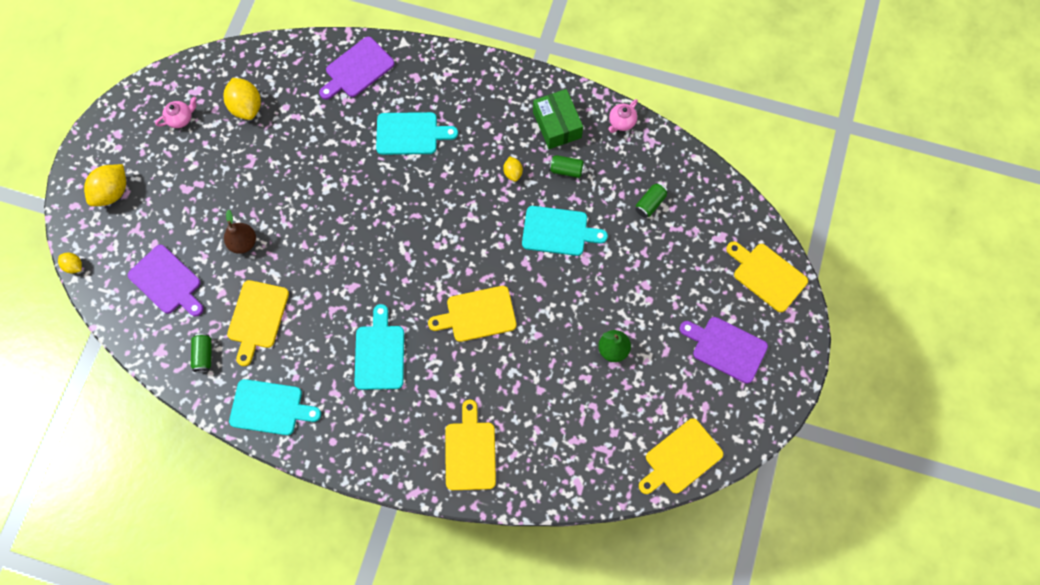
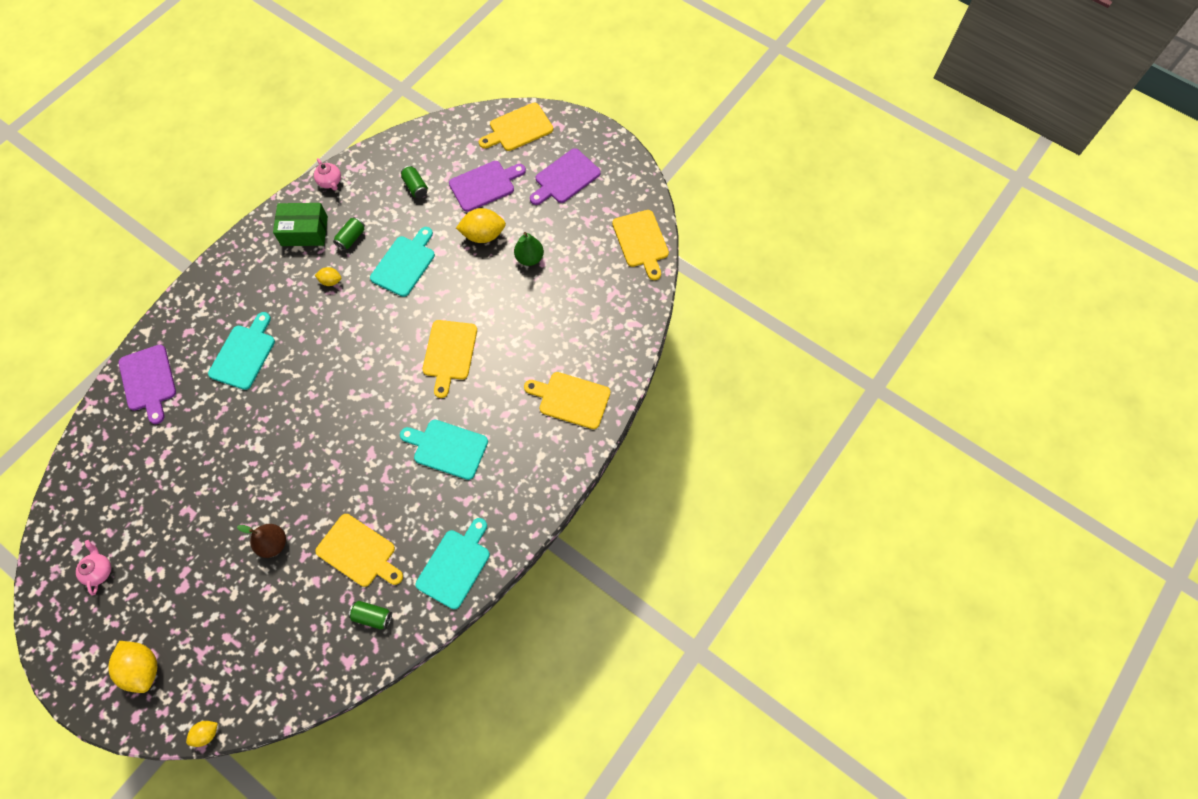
camera: 70 degrees left, 5 degrees down
(167, 282) = (276, 634): purple cutting board -> purple cutting board (485, 185)
(246, 107) = (126, 499): yellow lemon -> yellow lemon (483, 235)

